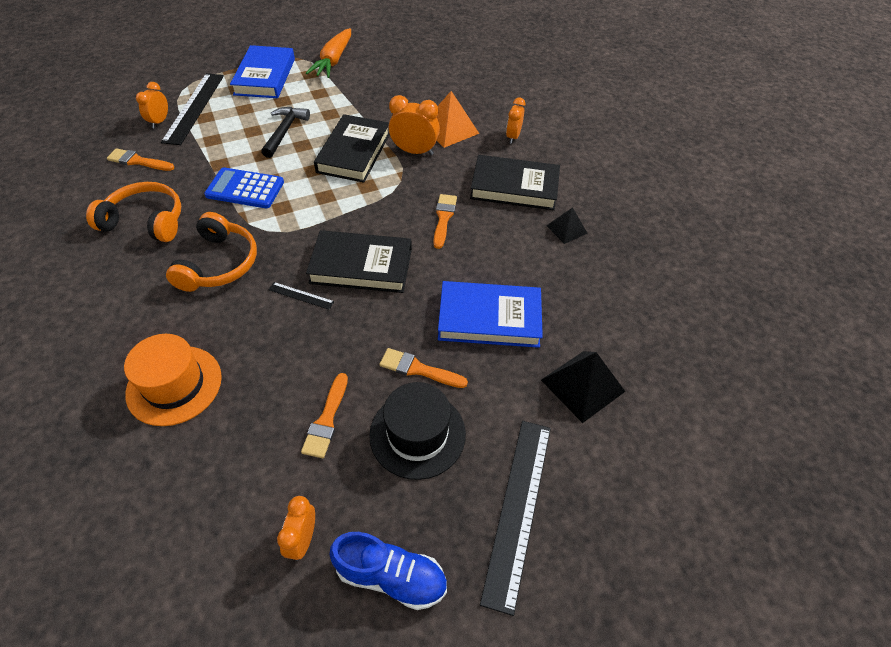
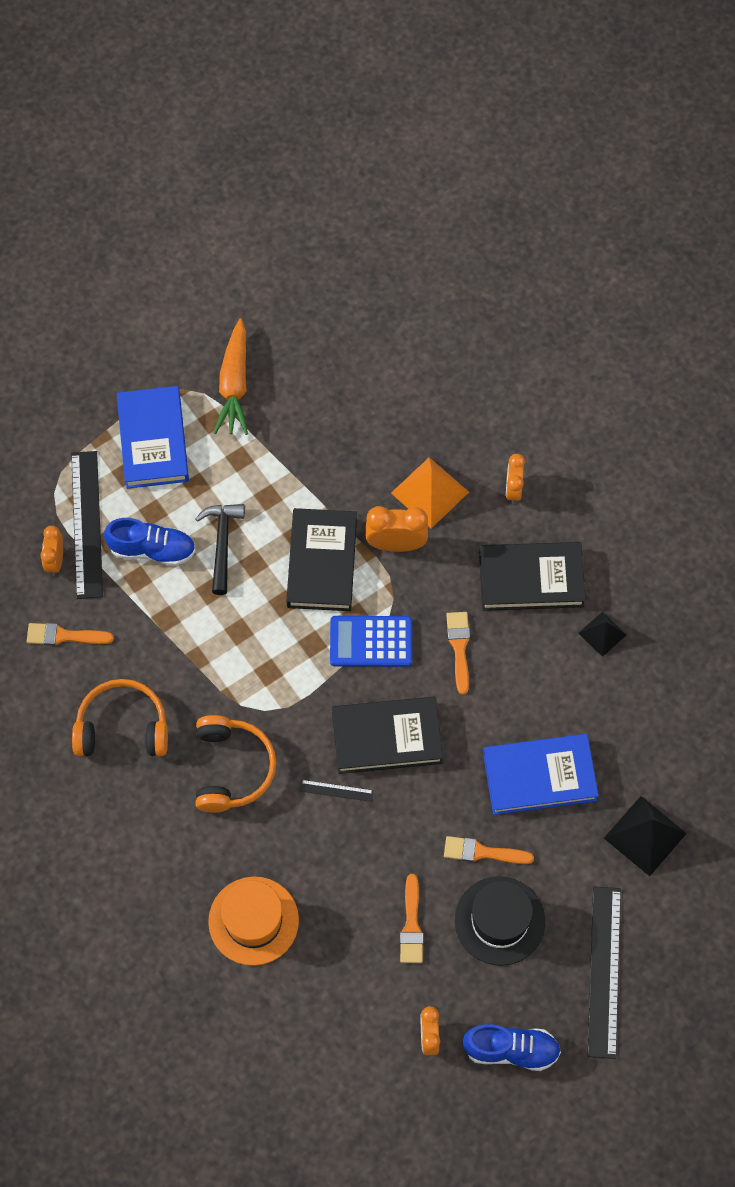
camera: 10 degrees left, 15 degrees up
(232, 127) = (152, 549): none -> blue shoe
(245, 189) = (213, 652): blue calculator -> blue calculator (371, 641)

